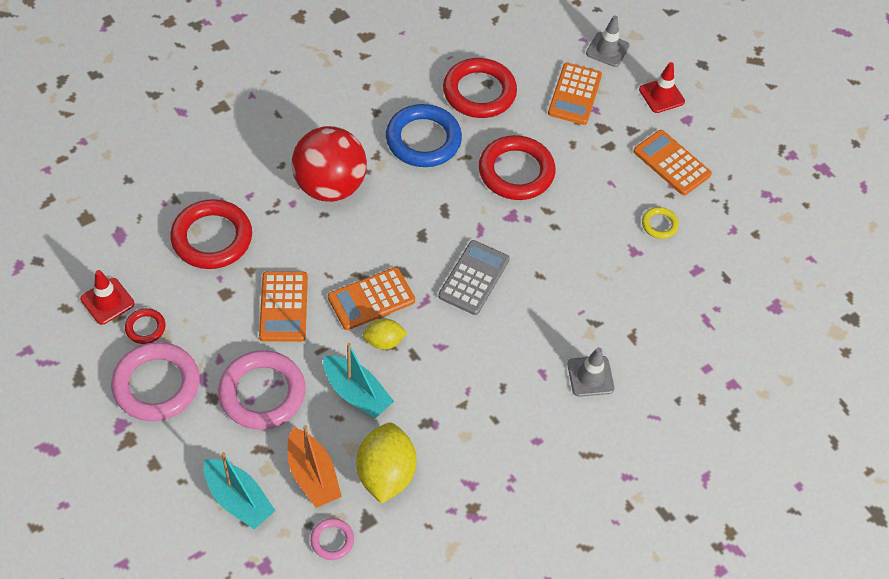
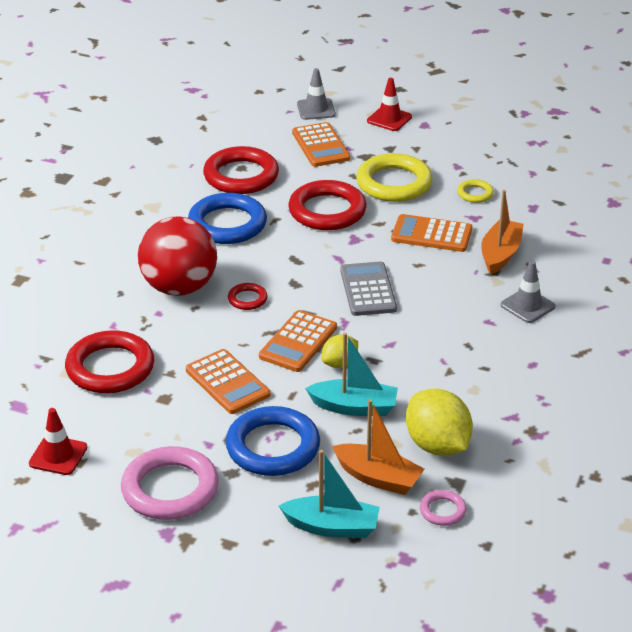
camera: 30 degrees left, 20 degrees down
(145, 328) = (115, 456): red ring -> red ring (247, 299)
(262, 393) = (273, 447): pink ring -> blue ring
(599, 172) = (394, 183): none -> yellow ring
(619, 306) = (500, 254): none -> orange boat
(672, 163) = (442, 154): orange calculator -> orange calculator (431, 234)

